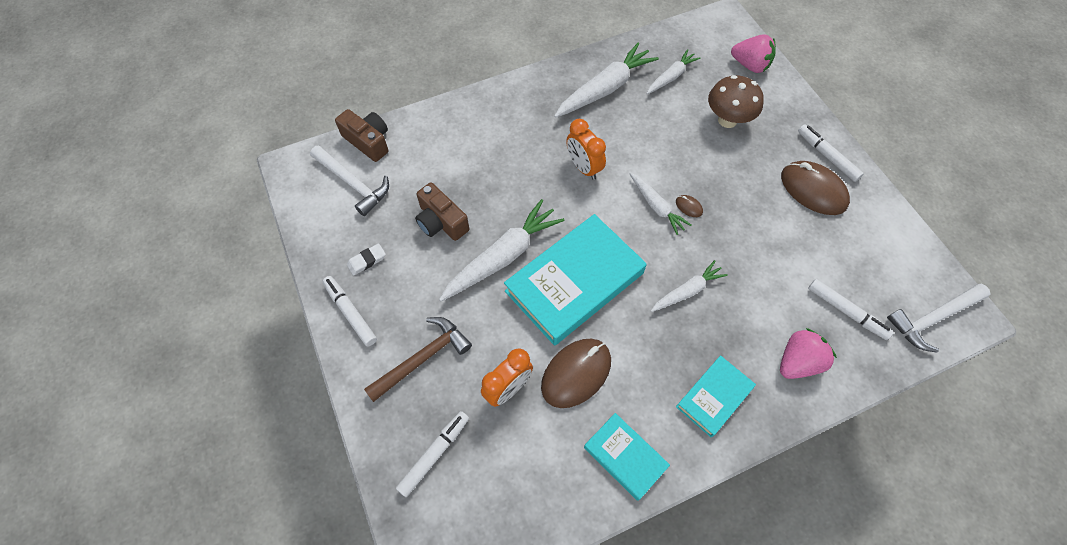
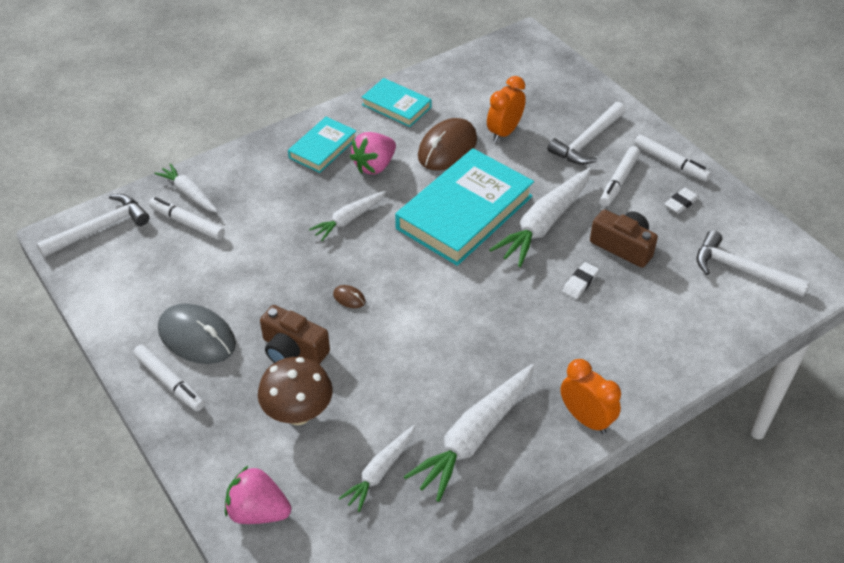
camera: 170 degrees right, 15 degrees down
(368, 141) = (755, 319): brown camera -> brown camera (293, 350)
(423, 358) = (587, 141): brown hammer -> white hammer
(434, 454) = (549, 90): white marker -> white marker (619, 181)
(492, 192) = (580, 283): none -> white eraser
(583, 167) = (480, 325): orange clock -> orange clock (586, 419)
(656, 206) = (387, 293): white carrot -> white carrot (189, 193)
(798, 362) = (243, 180): pink strawberry -> pink strawberry (374, 166)
(813, 190) = (197, 337): brown mouse -> grey mouse

